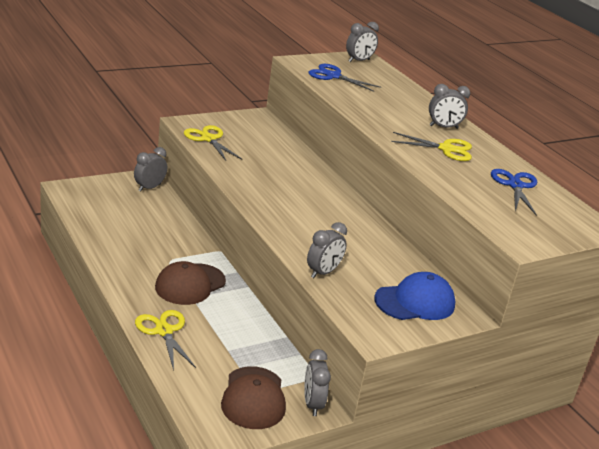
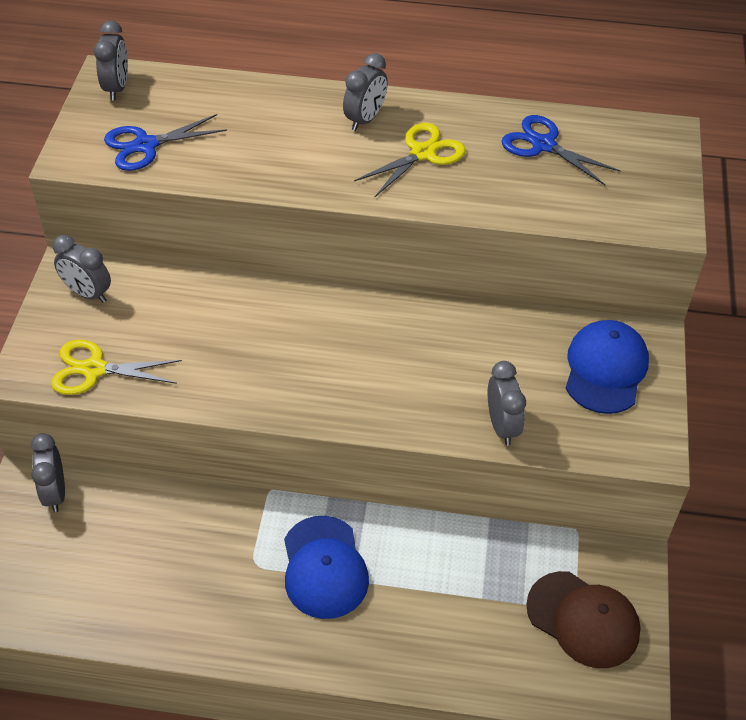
camera: 50 degrees left, 20 degrees up
(164, 331) = (406, 652): yellow scissors -> none
(190, 284) = (324, 567): brown cap -> blue cap
(312, 404) = (621, 563): grey clock -> grey clock (88, 293)

